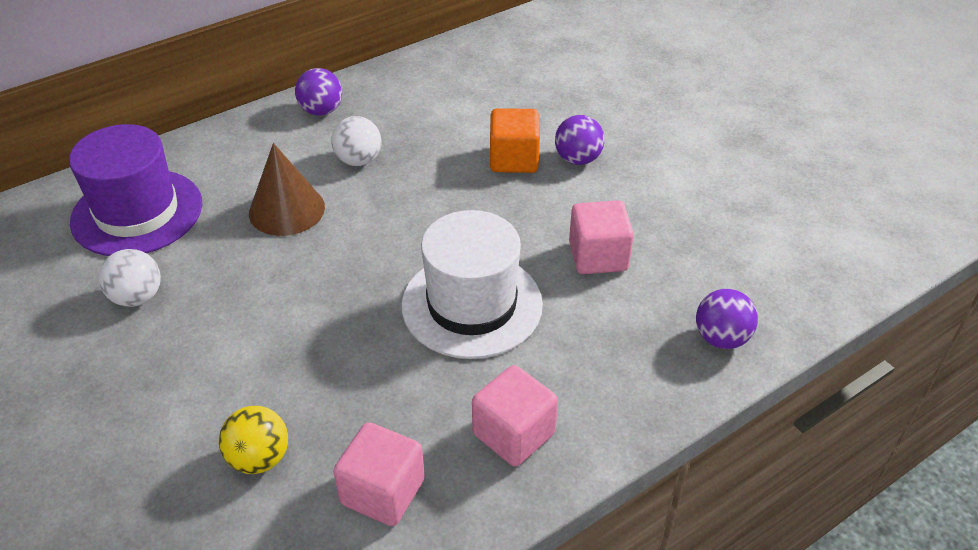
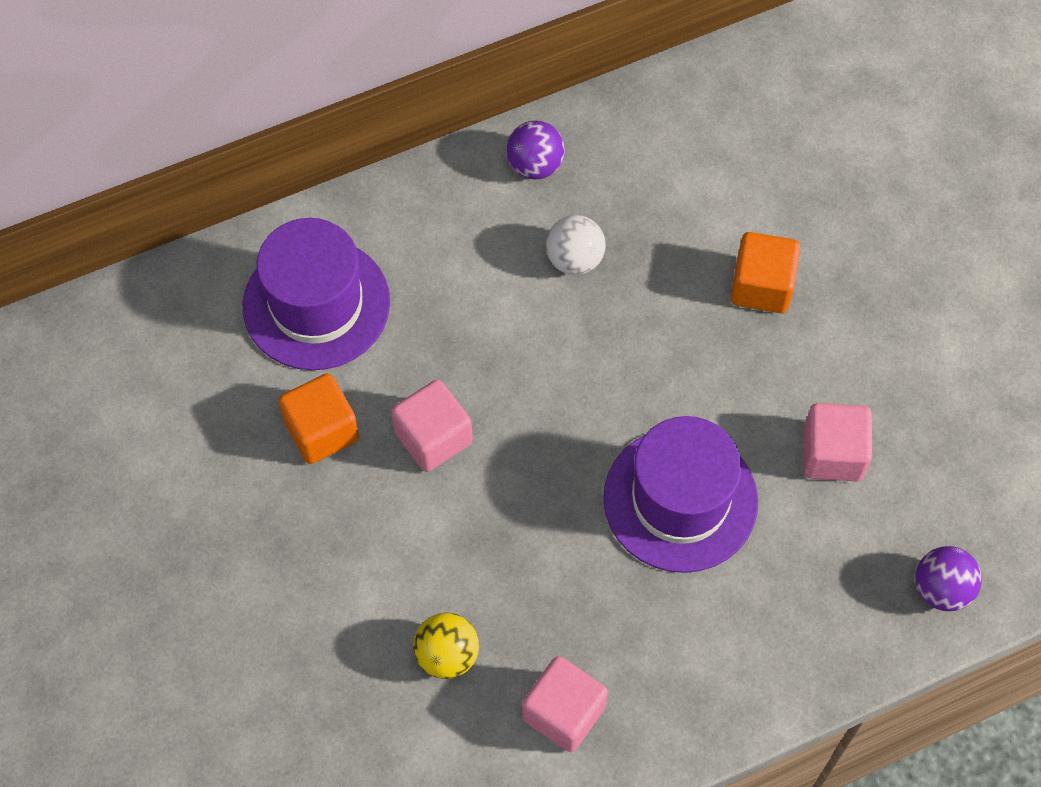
camera: 10 degrees right, 20 degrees up
(137, 297) = (322, 430): white ball -> orange cube
(287, 210) = (486, 326): brown cone -> none
(472, 304) = (680, 499): white hat -> purple hat
(513, 434) = (700, 669): pink cube -> pink cube (433, 437)
(578, 159) = (839, 298): purple ball -> none

